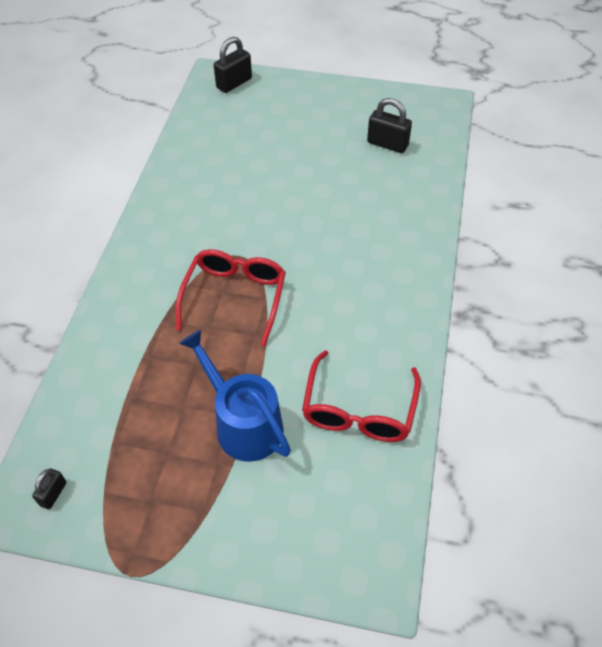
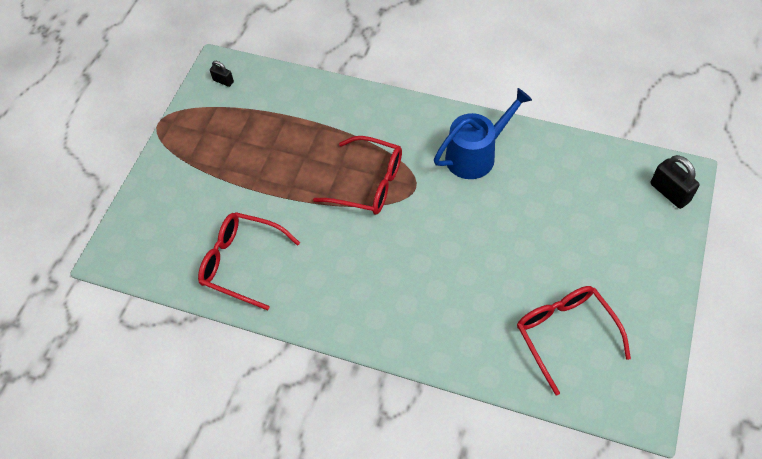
camera: 100 degrees right, 5 degrees up
(243, 423) = (248, 185): blue watering can -> blue watering can (476, 155)
(387, 144) = (565, 334): black padlock -> red glasses

